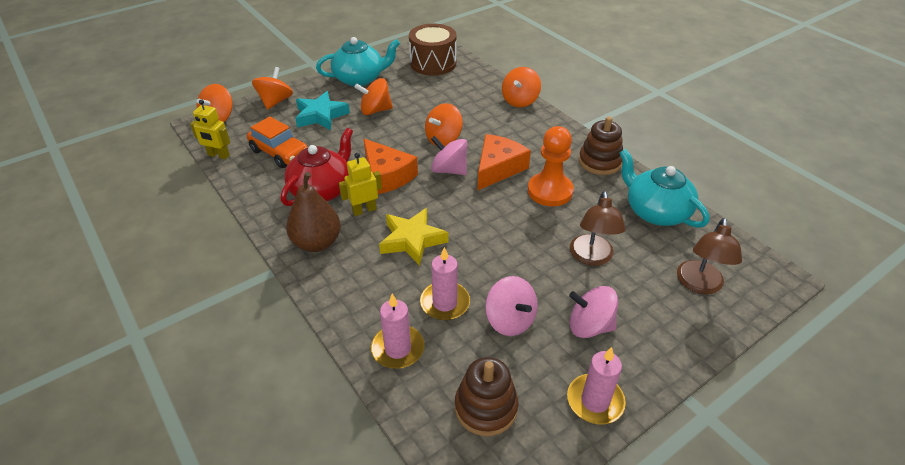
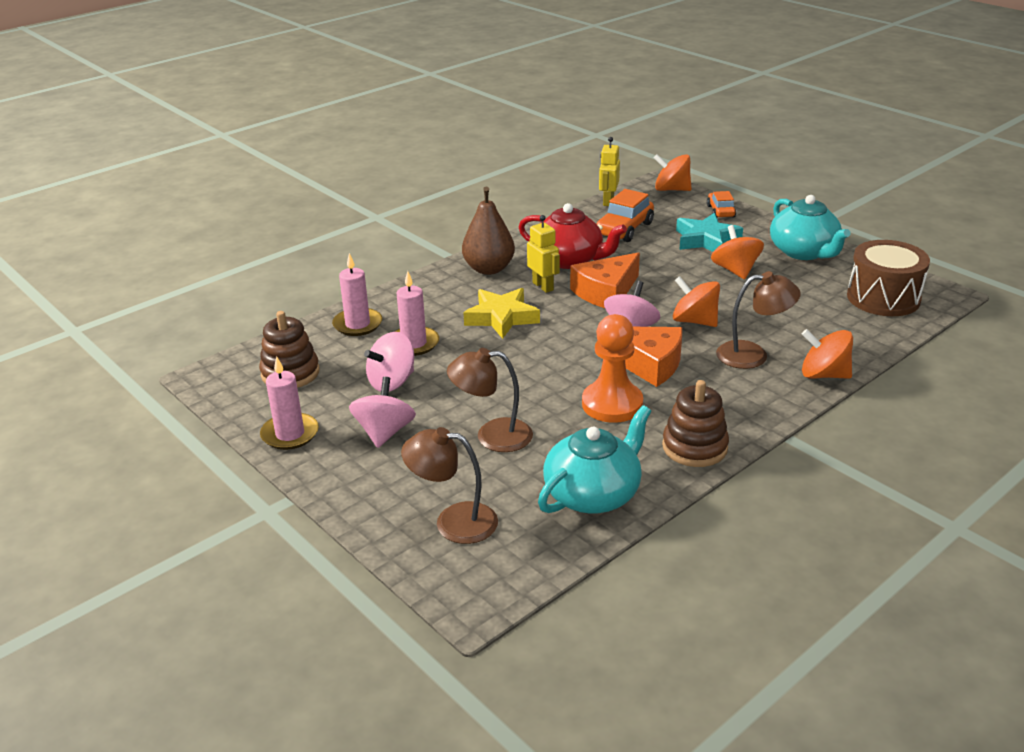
camera: 85 degrees right, 10 degrees down
(275, 101) = (720, 211): orange spinning top -> orange car
(493, 122) = (753, 355): none -> brown lamp

